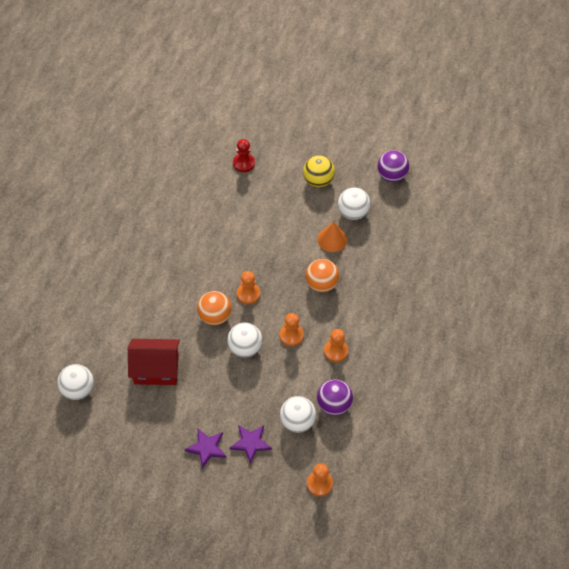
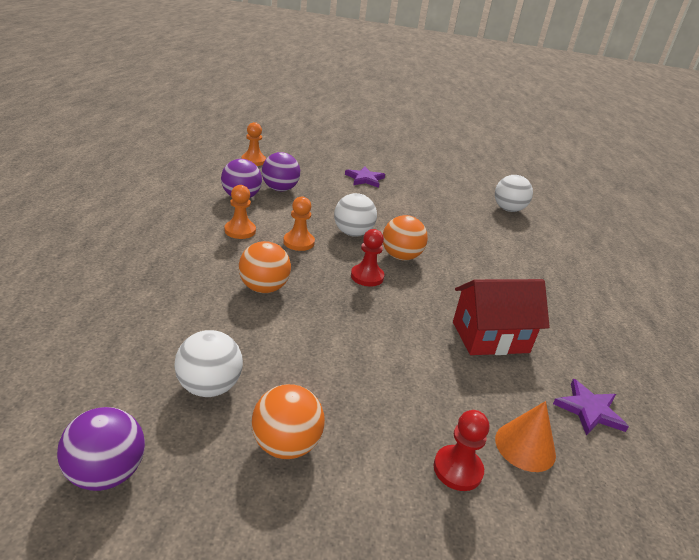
camera: 165 degrees right, 25 degrees down
(156, 369) = (442, 220): red house -> red house (490, 337)
(248, 294) = (367, 276): orange pawn -> red pawn
(250, 443) = (324, 180): purple star -> purple star (589, 410)
(297, 421) = (280, 189): white ball -> purple ball
(318, 181) = (286, 445): yellow ball -> orange ball
(332, 239) = (250, 342): orange cone -> orange cone (525, 446)

